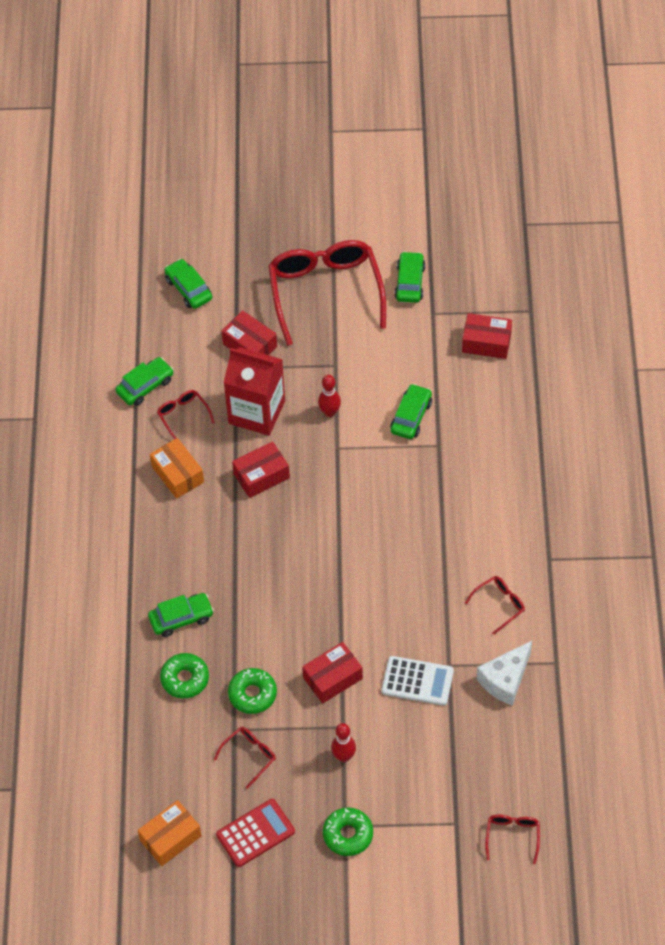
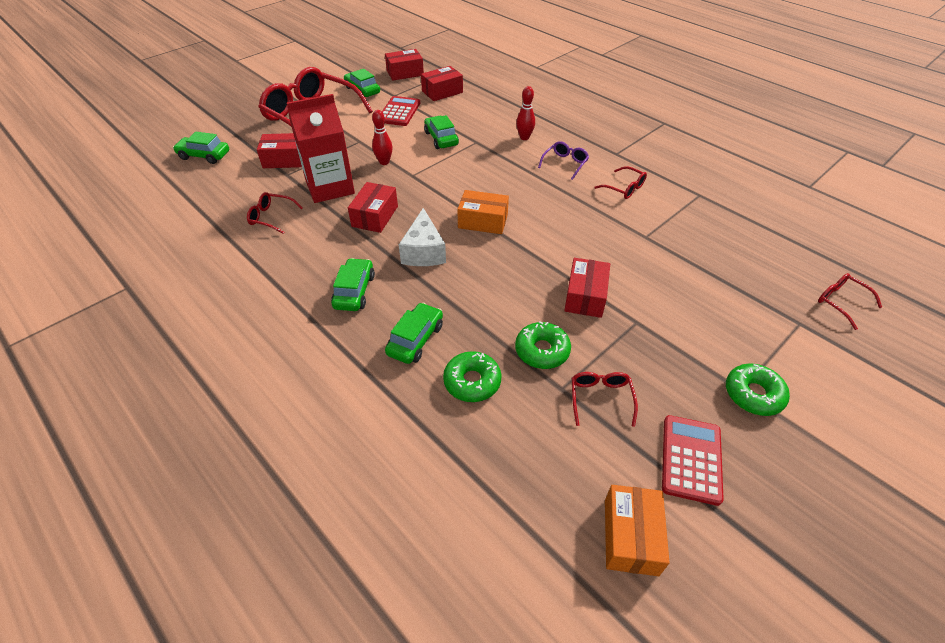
camera: 45 degrees left, 10 degrees down
(145, 386) = (219, 217): green car -> green car (354, 291)
(177, 474) = (304, 251): orange box -> orange box (483, 221)
(344, 756) = (667, 341): red bowling pin -> red bowling pin (524, 137)
(412, 346) = (399, 112): none -> red calculator
(417, 681) = (641, 258): white calculator -> none
(482, 280) = (405, 73): none -> red box
(485, 535) = (565, 163): none -> purple glasses
(500, 604) = (624, 188): red glasses -> red glasses turned 120 degrees clockwise
(505, 680) = (688, 221): white cheese -> white cheese (424, 251)

